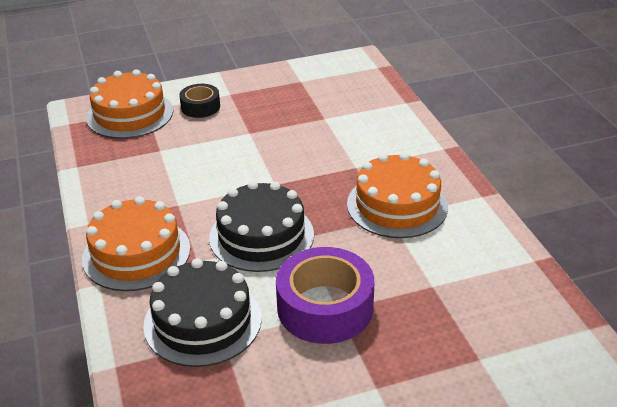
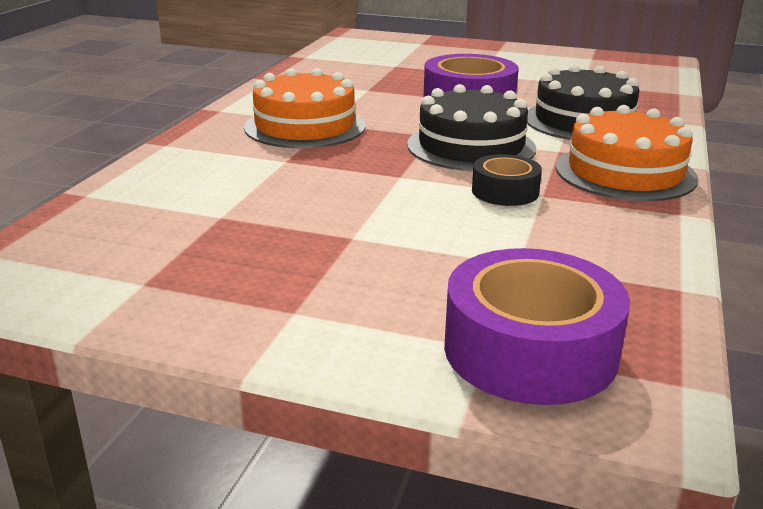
camera: 145 degrees left, 10 degrees down
(130, 114) = (530, 350): orange cake -> purple tape
(200, 107) = (377, 308): black tape -> black tape (505, 191)

